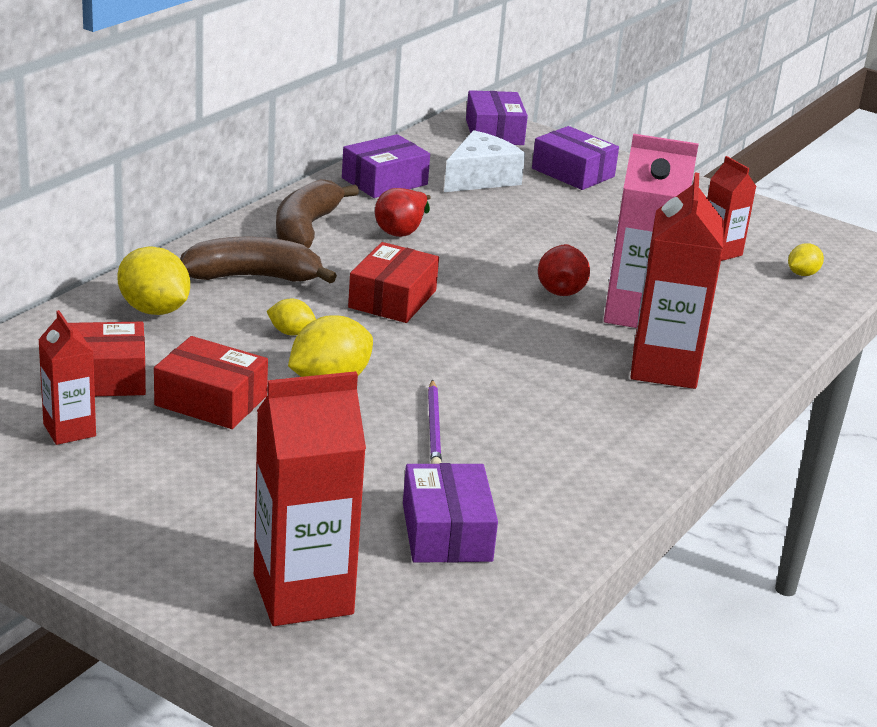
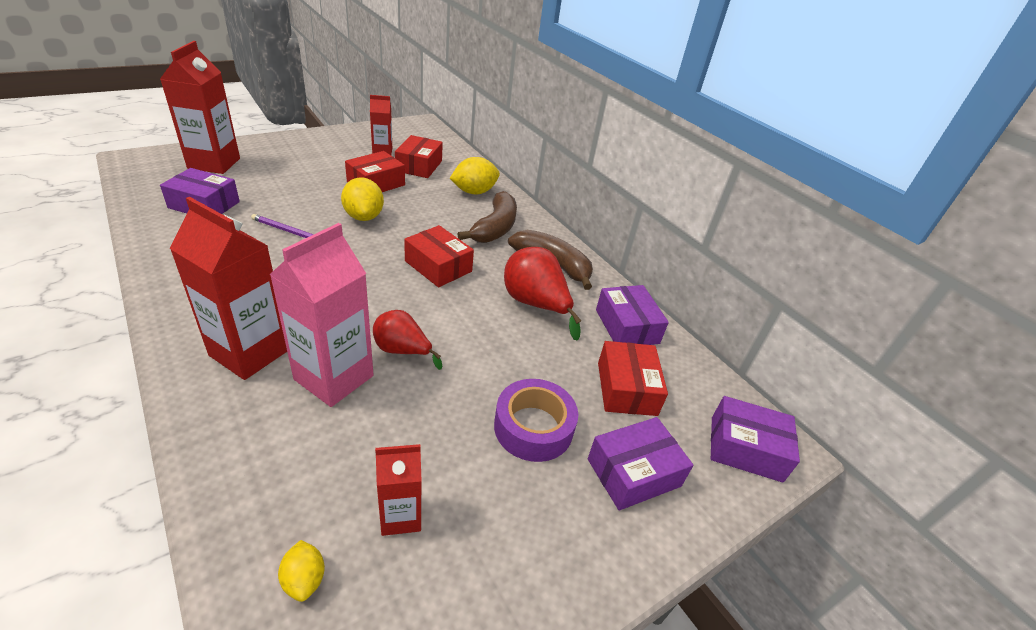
camera: 110 degrees right, 10 degrees up
(291, 332) = (423, 221): yellow lemon -> none
(402, 231) = (535, 304): red pear -> red pear, size x1.52
(480, 178) = (626, 388): white cheese -> red box
(577, 214) = (533, 427): none -> purple tape

